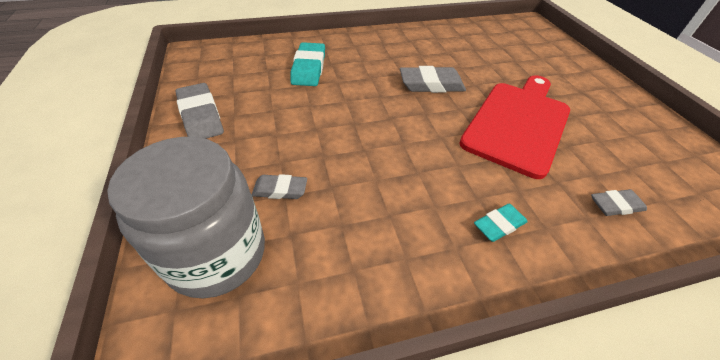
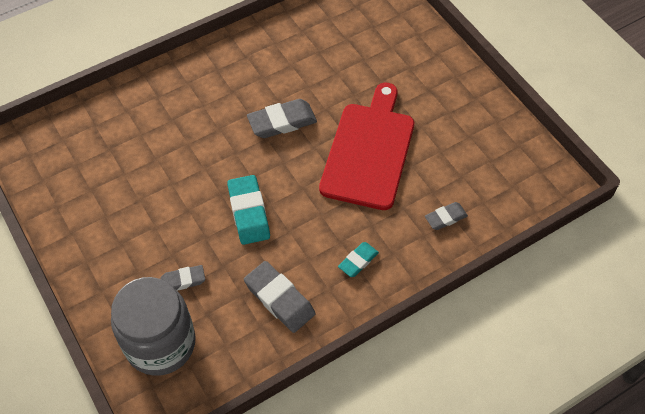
camera: 15 degrees left, 10 degrees up
(201, 116) = (76, 227): grey eraser -> grey eraser (279, 299)
(309, 68) = (151, 134): turquoise eraser -> turquoise eraser (248, 212)

